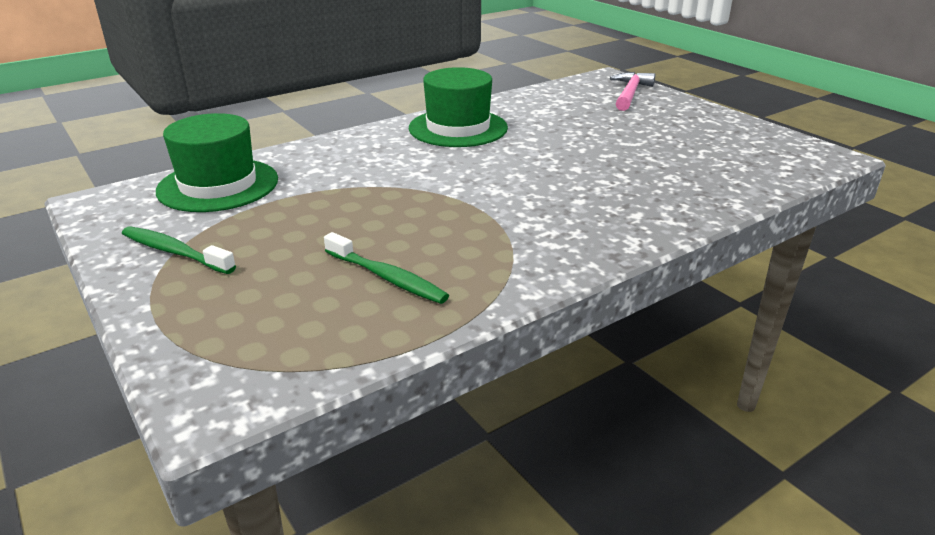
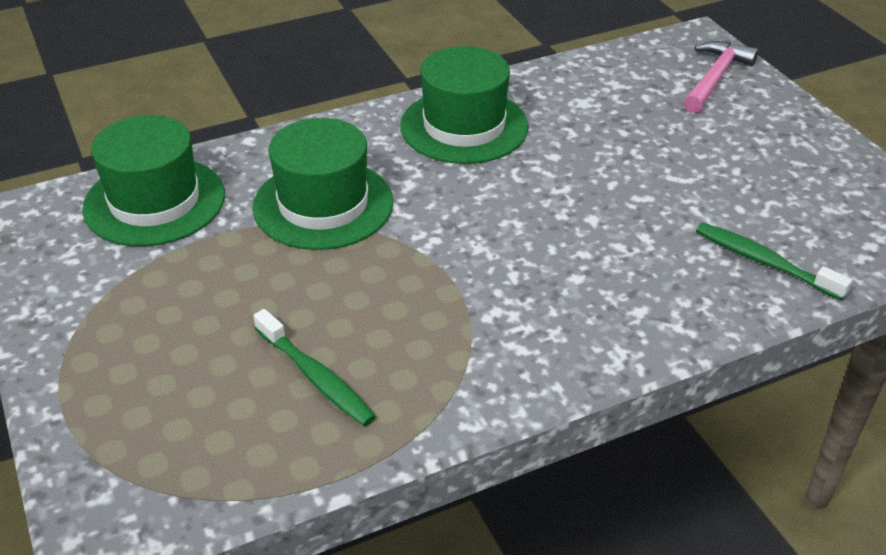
camera: 10 degrees right, 10 degrees up
(174, 252) = (92, 307): green toothbrush -> green toothbrush (764, 262)
(361, 176) = (323, 204): none -> green hat

